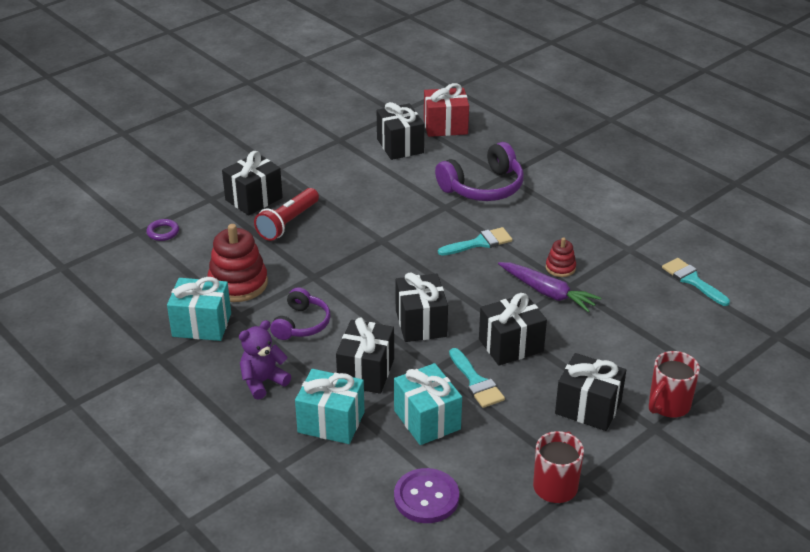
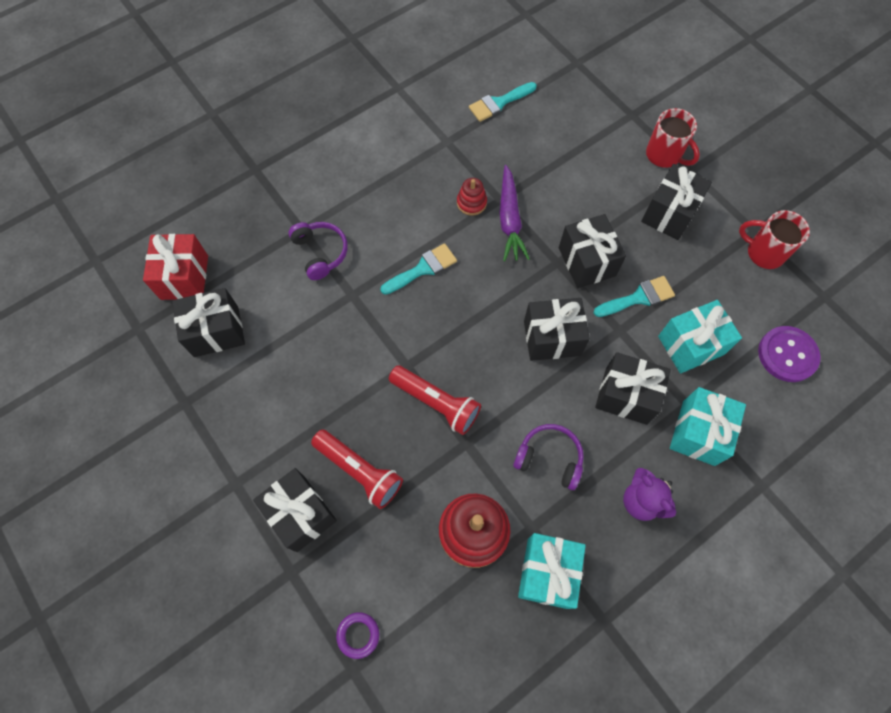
camera: 85 degrees left, 30 degrees up
(349, 258) = (436, 403): none -> red flashlight
(479, 243) = (423, 269): turquoise brush -> turquoise brush turned 75 degrees clockwise
(483, 187) = (320, 253): purple headphones -> purple headphones, size x0.63
(547, 292) = (509, 219): purple carrot -> purple carrot turned 135 degrees clockwise

